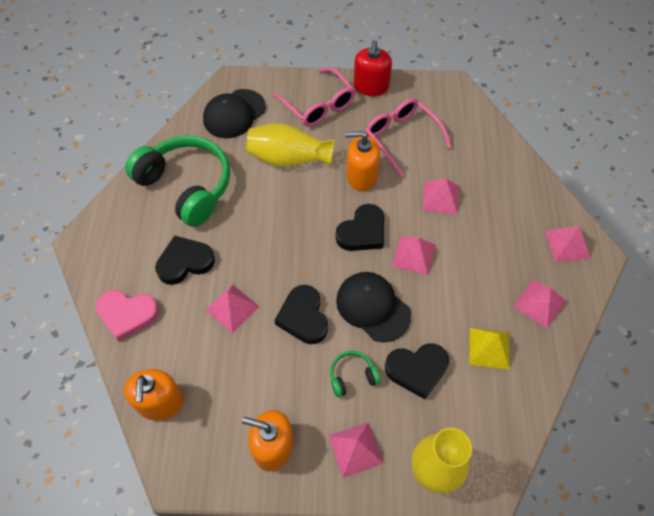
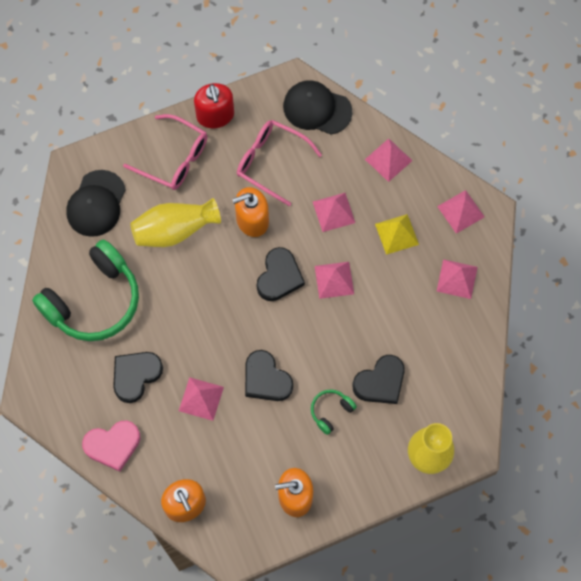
camera: 25 degrees left, 10 degrees up
(186, 186) = (94, 301): green headphones -> green headphones turned 120 degrees clockwise
(355, 449) = (360, 468): pink pyramid -> pink pyramid (388, 160)
(373, 307) = (320, 344): black cap -> black cap (317, 109)
(489, 348) = (430, 337): yellow pyramid -> yellow pyramid (396, 234)

